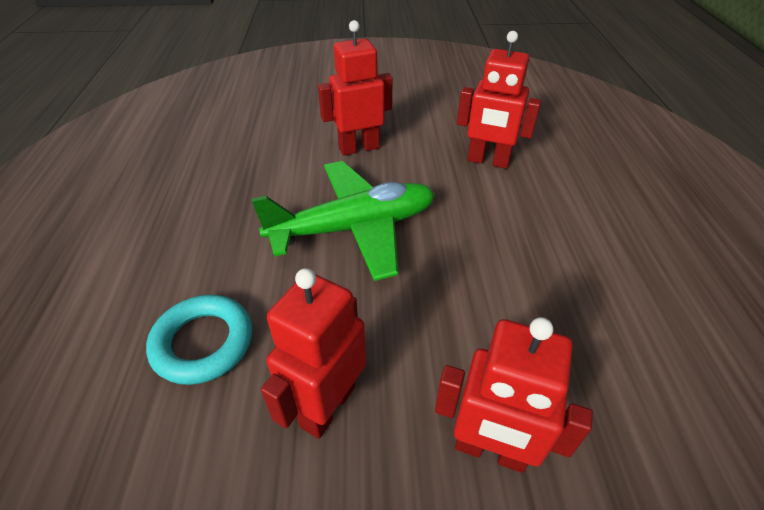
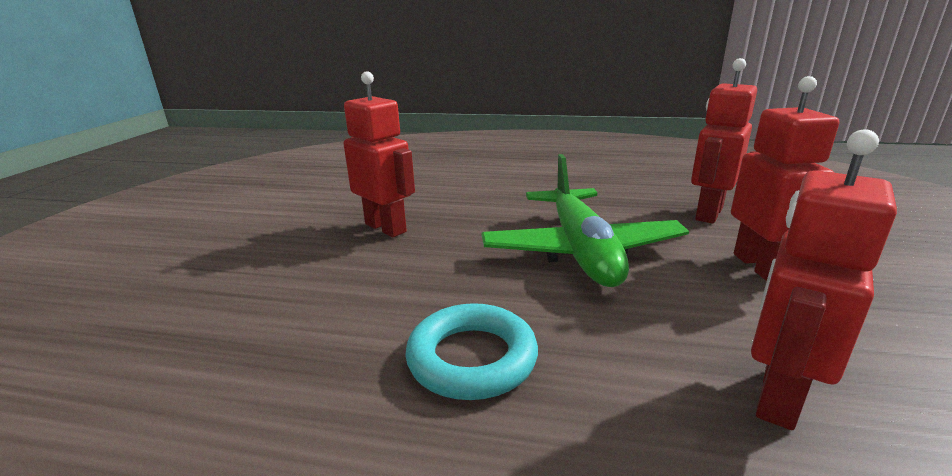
camera: 105 degrees right, 20 degrees down
(203, 343) = (466, 193): turquoise ring -> turquoise ring (472, 358)
(490, 450) = (291, 284): red robot -> red robot (708, 214)

